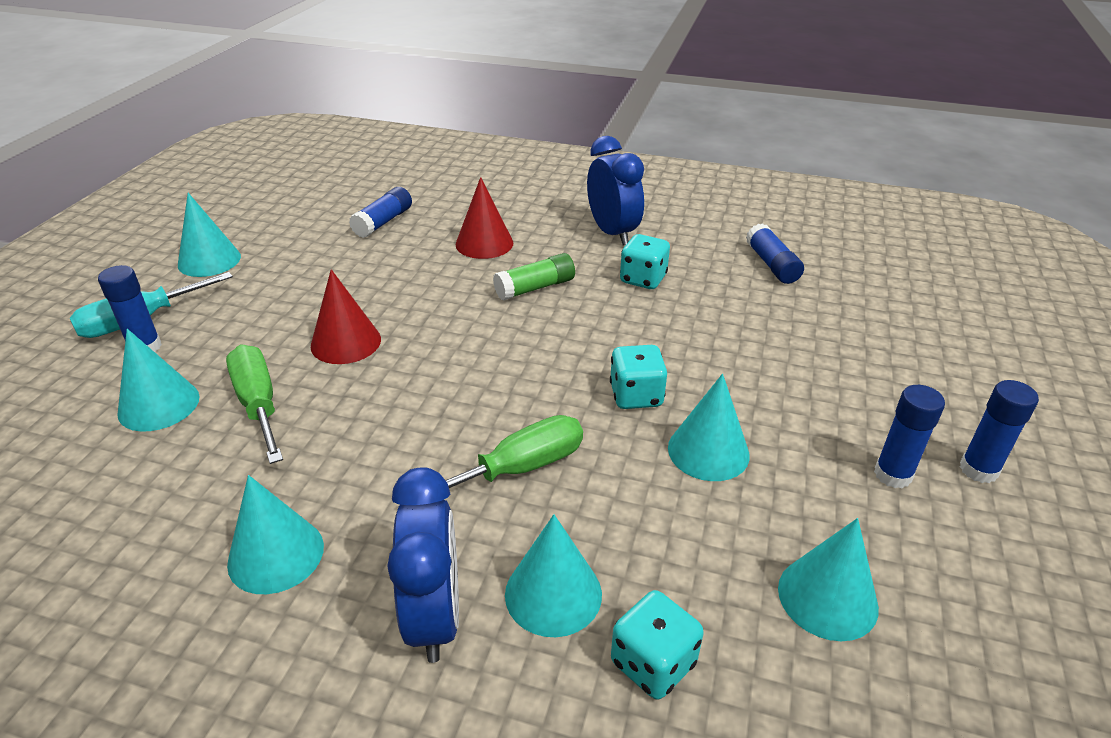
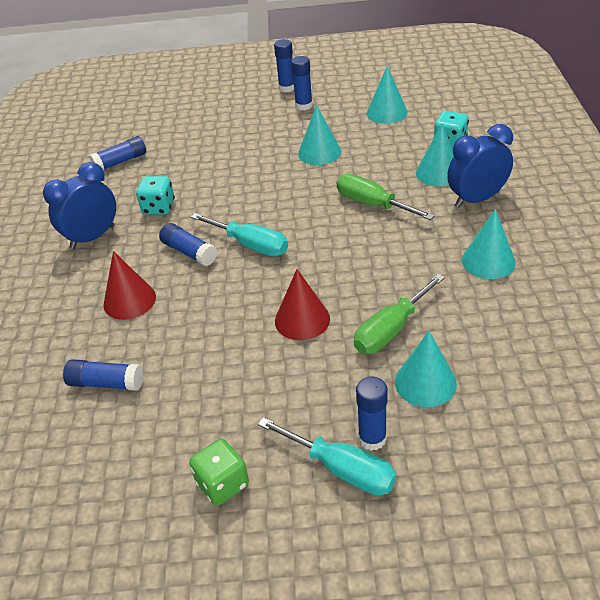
camera: 105 degrees left, 5 degrees up
(209, 260) = (222, 484): turquoise cone -> green dice
(512, 333) = (251, 245): none -> turquoise screwdriver
(535, 288) = (189, 252): green glue stick -> blue glue stick
(636, 396) = (288, 182): turquoise dice -> none

